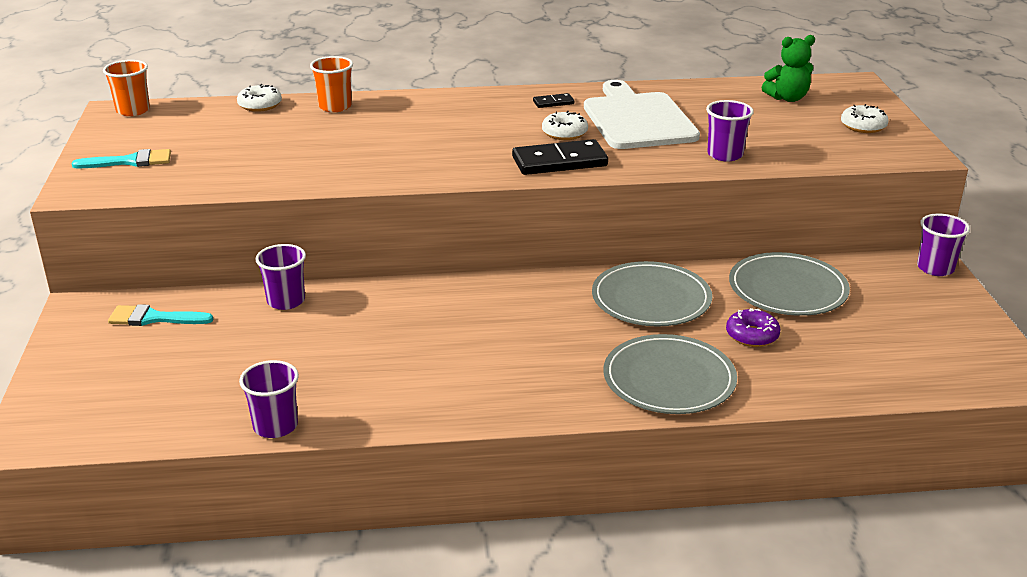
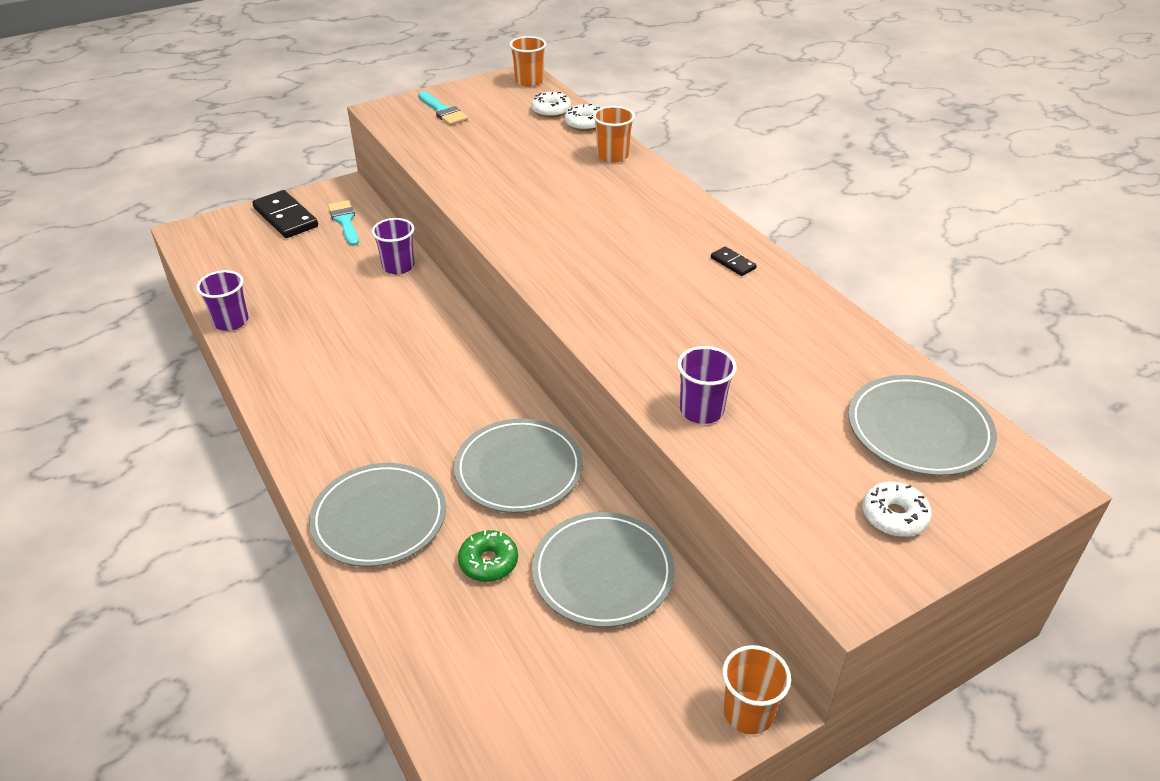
camera: 65 degrees right, 10 degrees up
(559, 162) = (595, 303): black domino -> black domino (286, 217)
(564, 133) = (664, 289): white donut -> white donut (551, 111)
(637, 119) = (742, 327): white cutting board -> none
(752, 335) = (488, 562): purple donut -> green donut
(787, 98) = (919, 429): green teddy bear -> grey plate
(935, 268) = (748, 712): purple cup -> orange cup

